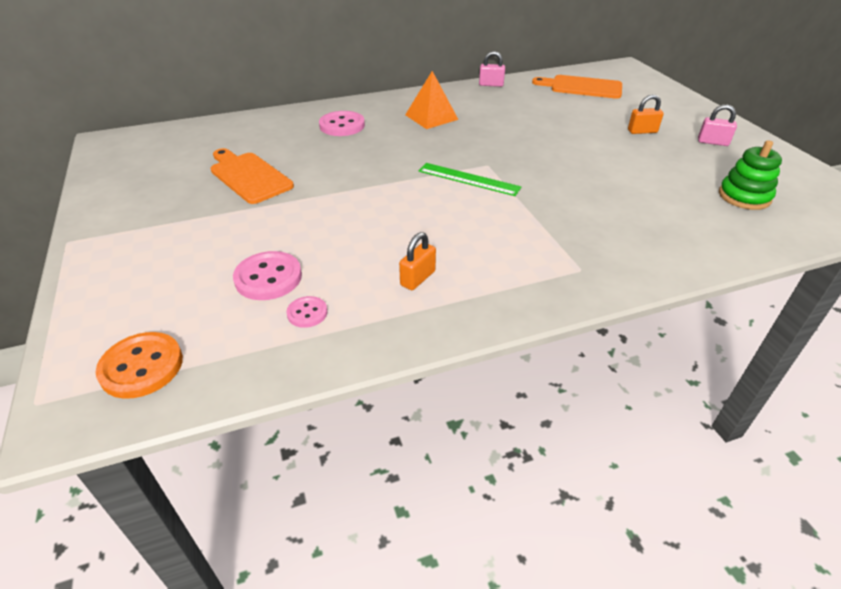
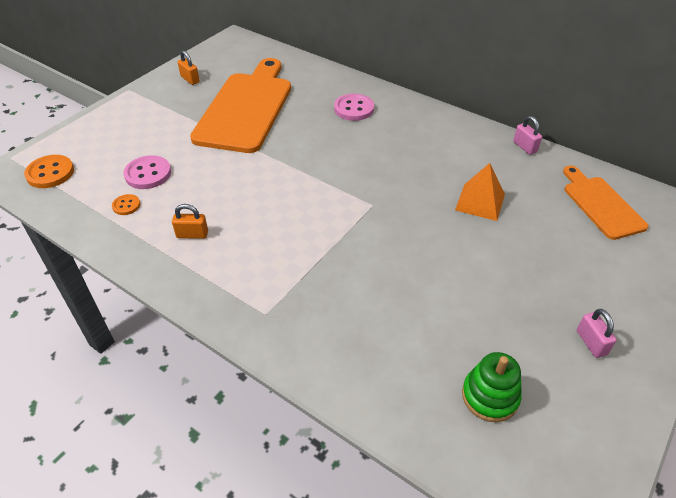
camera: 55 degrees right, 5 degrees up
(248, 176) = (246, 108): orange cutting board -> orange cutting board, size x1.80
(307, 313) = (126, 205): pink button -> orange button
(431, 117) = (419, 142): orange pyramid -> orange pyramid (480, 202)
(468, 179) = (339, 204): green ruler -> none
(642, 131) = (550, 279): orange padlock -> orange padlock (190, 79)

